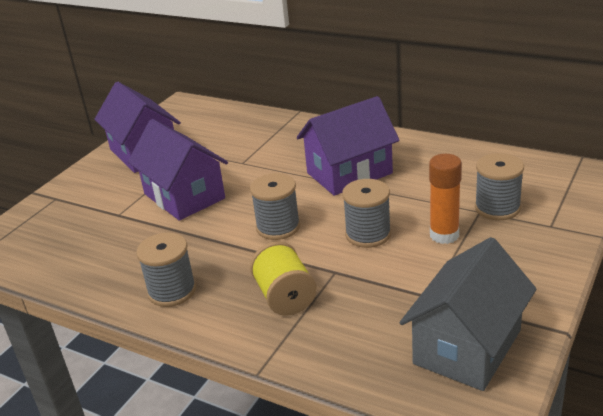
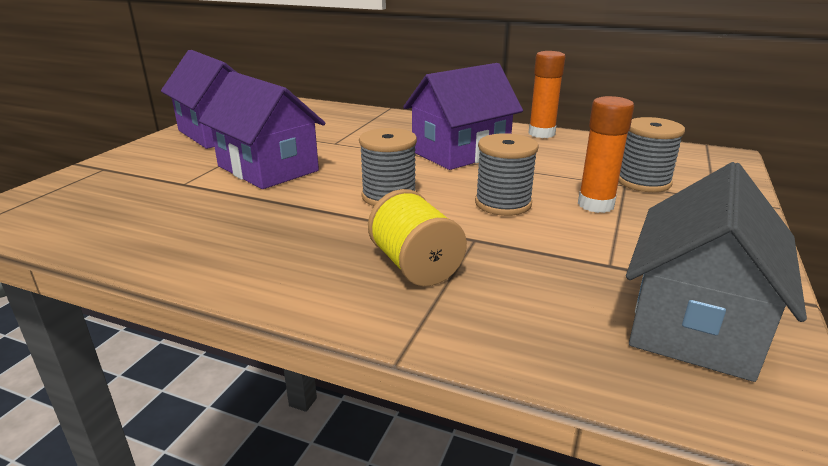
camera: 10 degrees left, 5 degrees down
(172, 291) = (254, 259): grey spool -> none
(431, 145) = (541, 133): none -> orange glue stick

